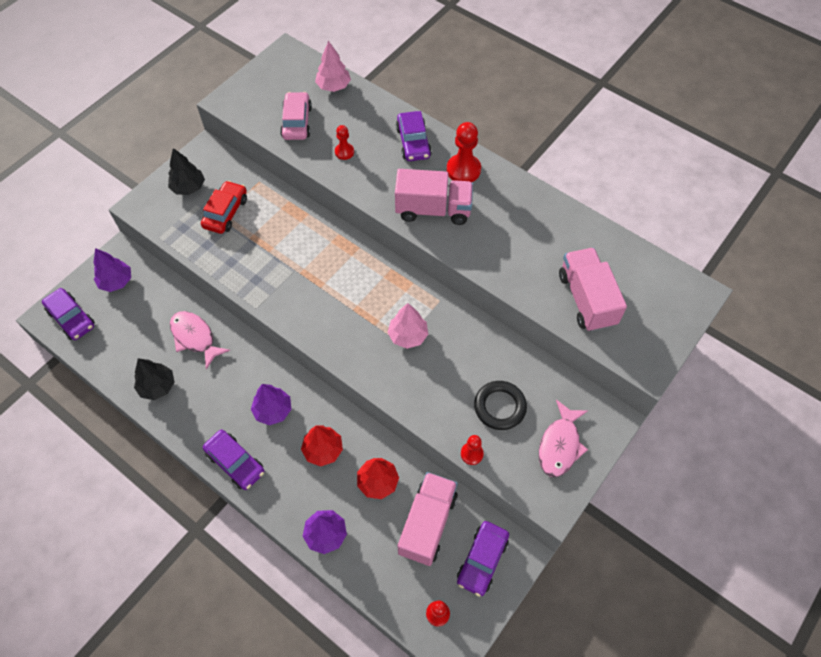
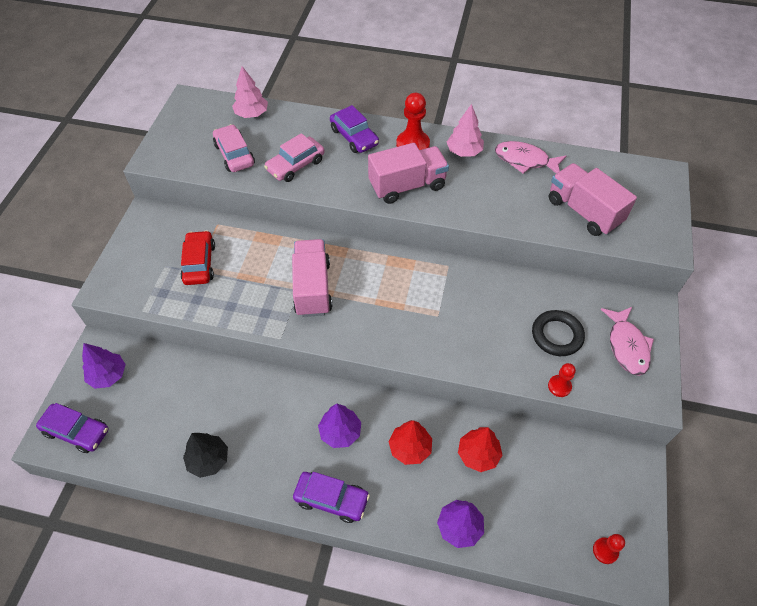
camera: 25 degrees left, 5 degrees down
(188, 187) = (148, 254): black tree -> none
(195, 337) = (222, 396): pink fish -> pink fish (525, 160)
(344, 152) = (295, 165): red pawn -> pink car
(408, 335) = (439, 307): pink tree -> pink tree (464, 152)
(427, 524) = (545, 472): pink truck -> pink truck (312, 288)
(482, 560) = (612, 482): purple car -> none

